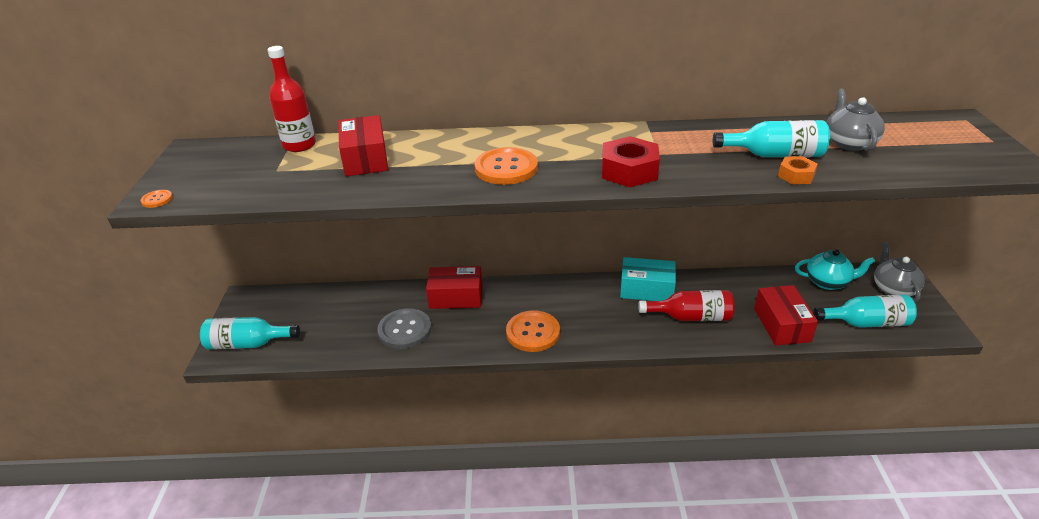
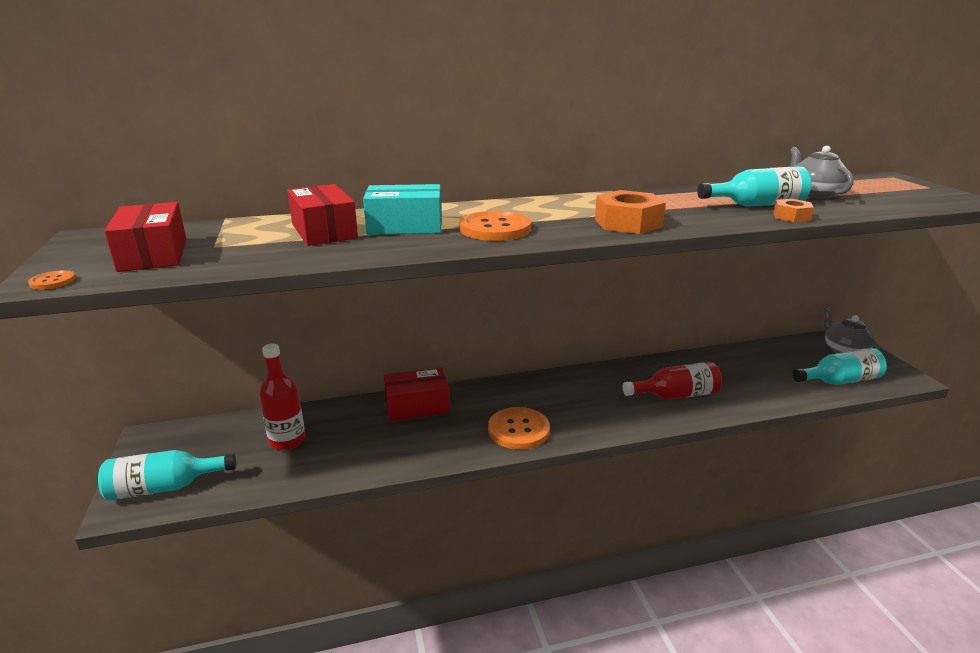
camera: 15 degrees left, 10 degrees down
(299, 145) = (234, 226): red bottle -> red bottle (287, 440)
(405, 330) = (368, 446): grey button -> none
(629, 171) = (627, 223): red nut -> orange nut
(646, 289) = (619, 376): turquoise box -> turquoise box (405, 226)
(781, 325) = (765, 392): red box -> red box (153, 254)
(828, 282) = (785, 351): turquoise teapot -> none

